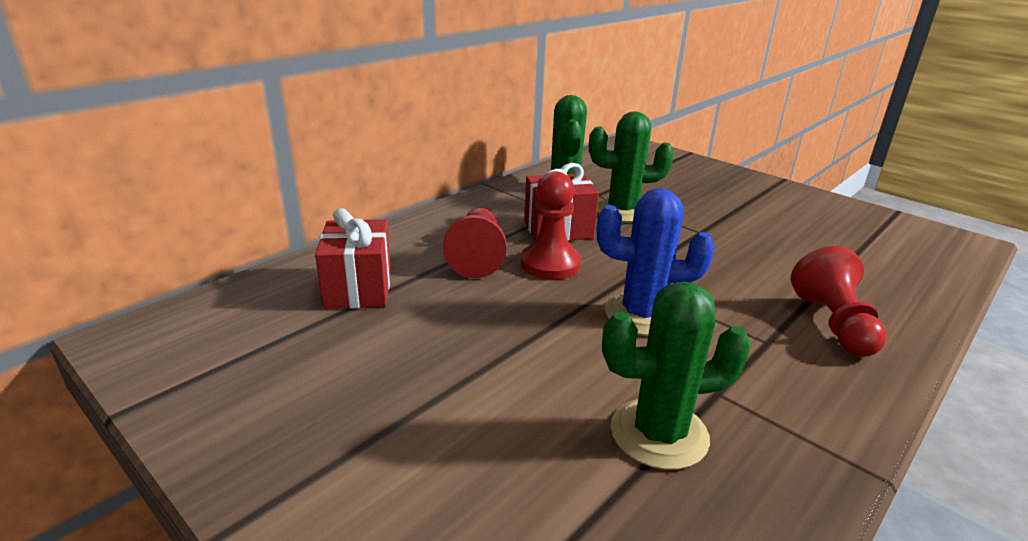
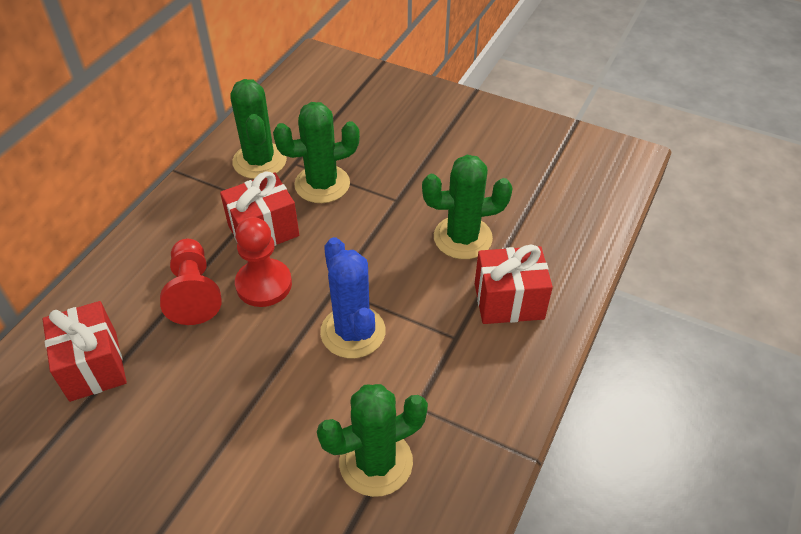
camera: 15 degrees left, 20 degrees up
(642, 314) = (353, 332): blue cactus -> blue cactus turned 75 degrees clockwise
(773, 268) = (462, 238): none -> green cactus
(833, 324) = (509, 301): red pawn -> red gift

